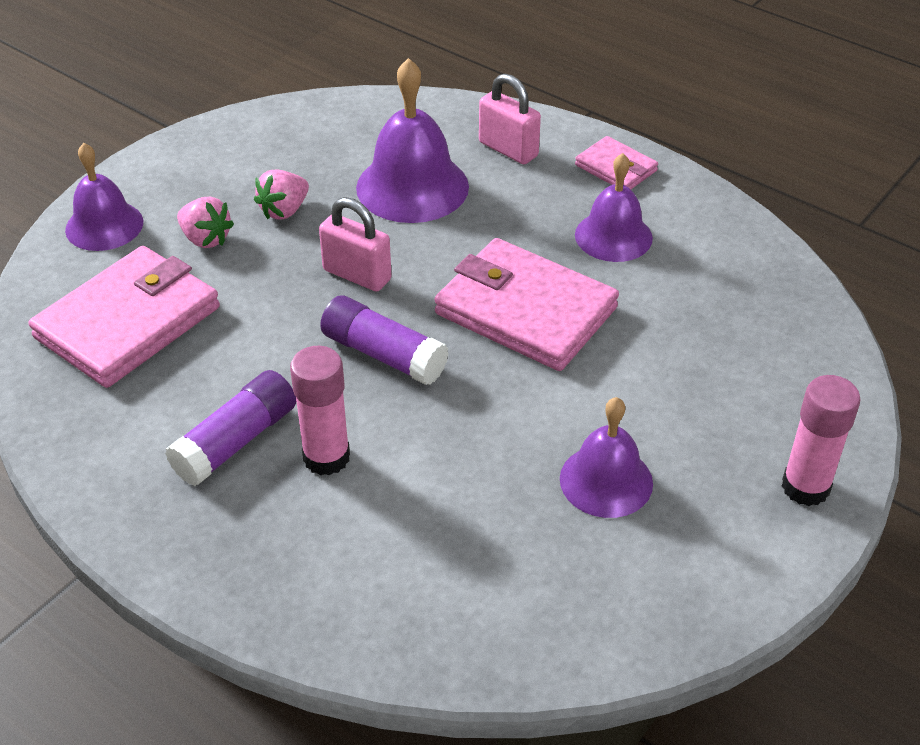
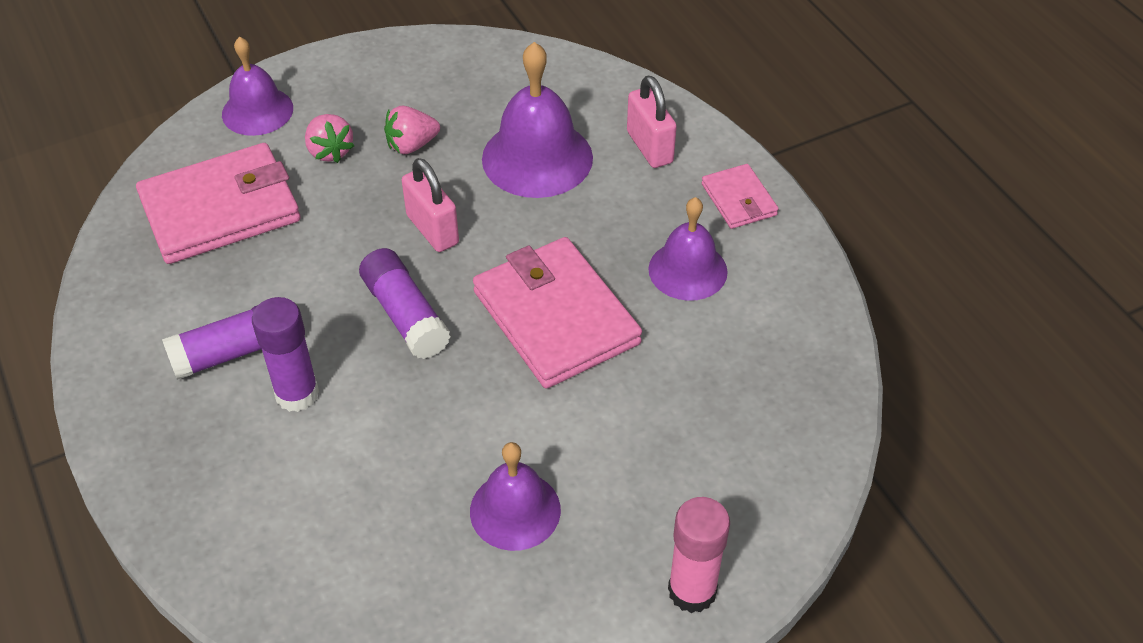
camera: 25 degrees right, 5 degrees up
(326, 457) = (297, 394): pink glue stick -> purple glue stick

